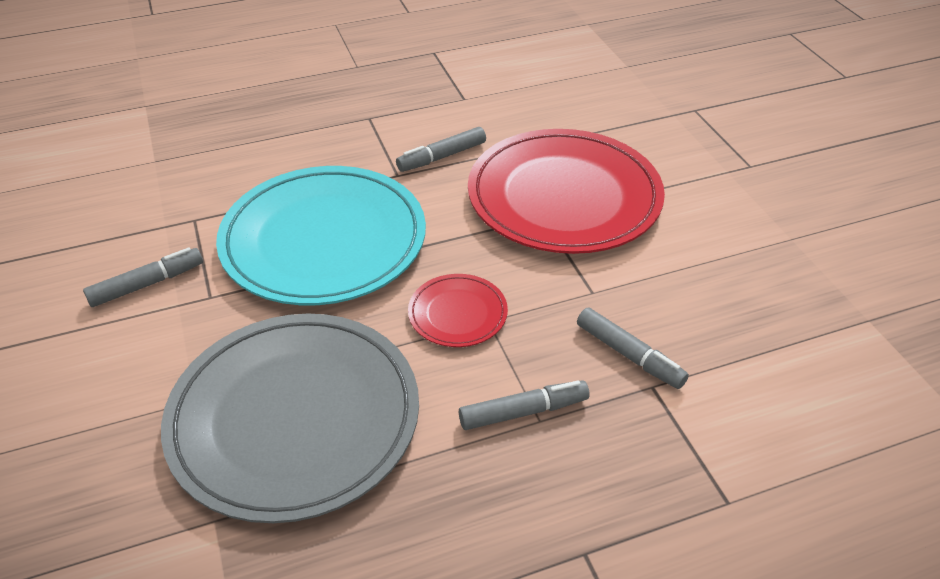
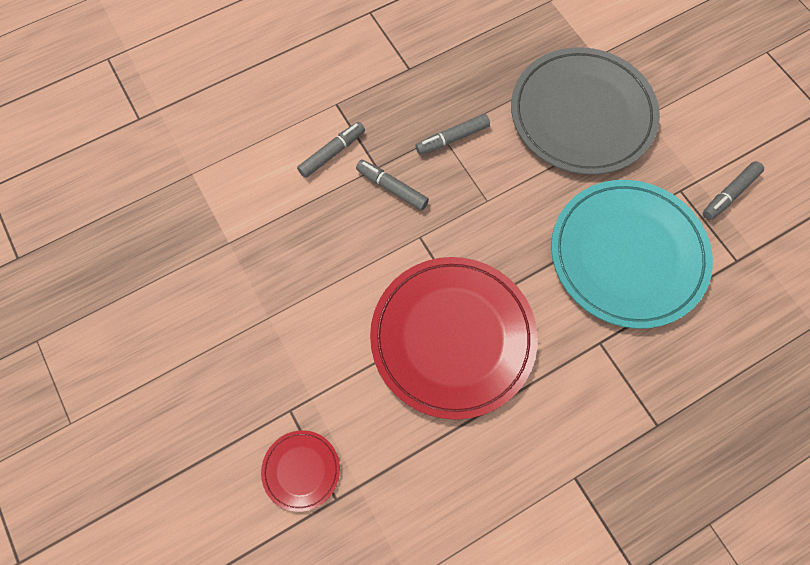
camera: 170 degrees right, 25 degrees up
(442, 157) = (569, 375): grey marker -> grey marker (332, 153)
(457, 313) = (509, 203): red plate -> red plate (301, 470)

